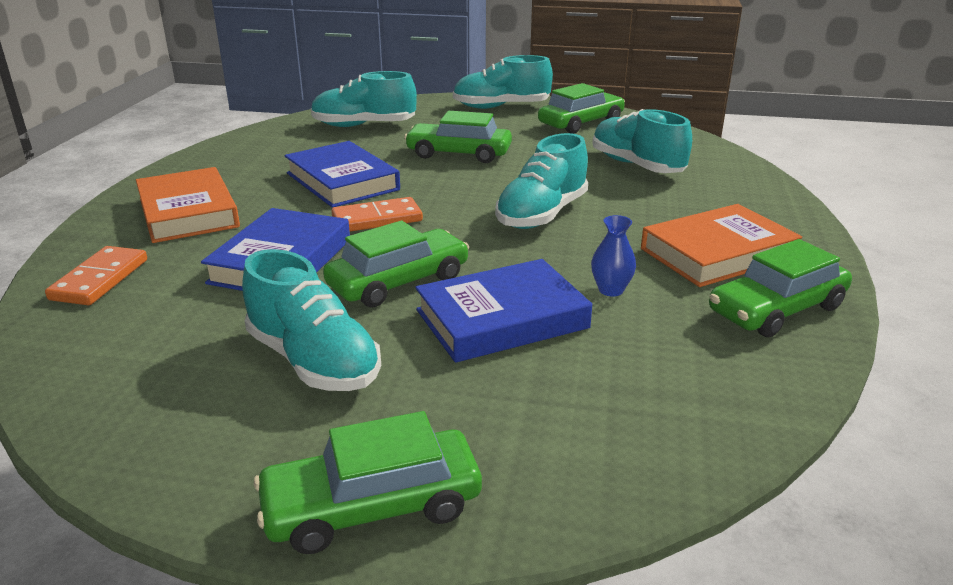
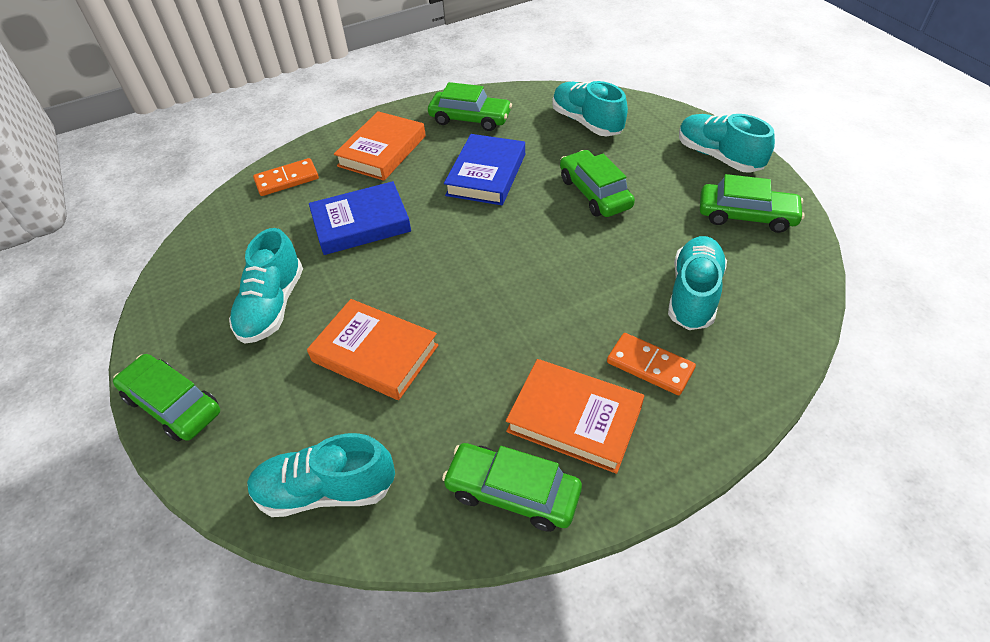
camera: 55 degrees right, 20 degrees up
(377, 219) = (450, 223): orange domino -> orange domino (650, 366)
(398, 282) = (380, 283): green car -> green car (470, 119)
(501, 319) = (375, 353): blue book -> orange book
(542, 214) = (538, 291): turquoise shoe -> turquoise shoe (326, 490)
(611, 290) = (458, 385): blue vase -> none

